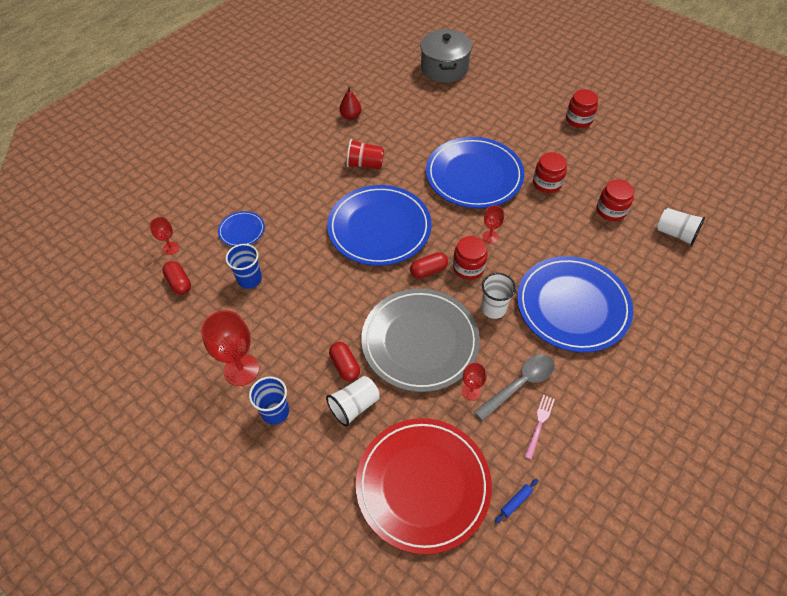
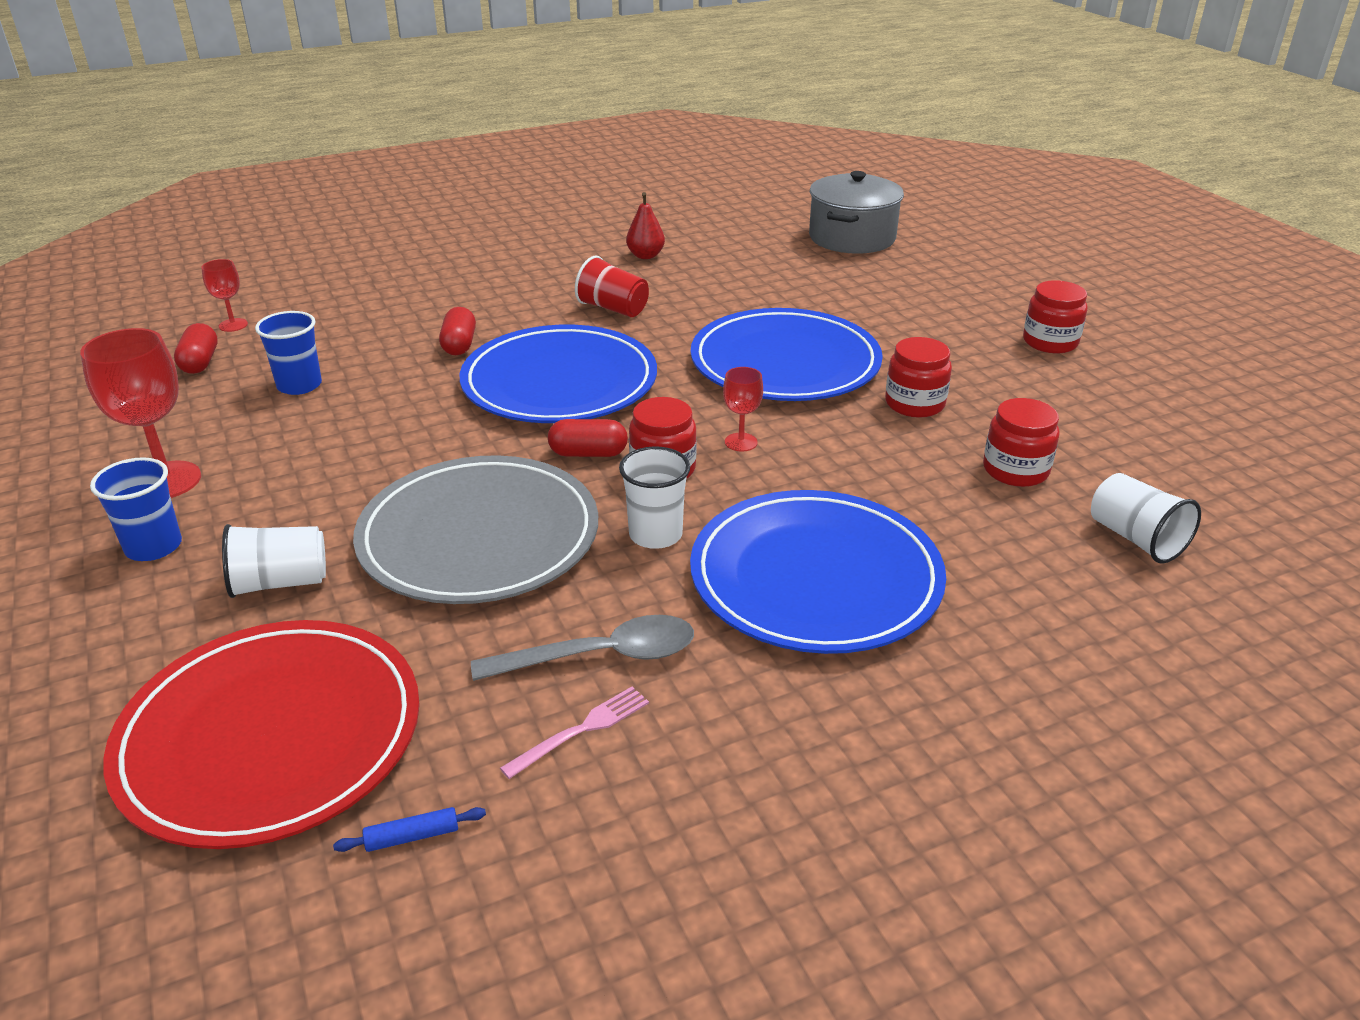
camera: 25 degrees right, 20 degrees down
(242, 230) = (350, 332): blue plate -> none
(345, 366) = (323, 527): red capsule -> red capsule (459, 345)
(471, 391) = (498, 634): red goblet -> none

